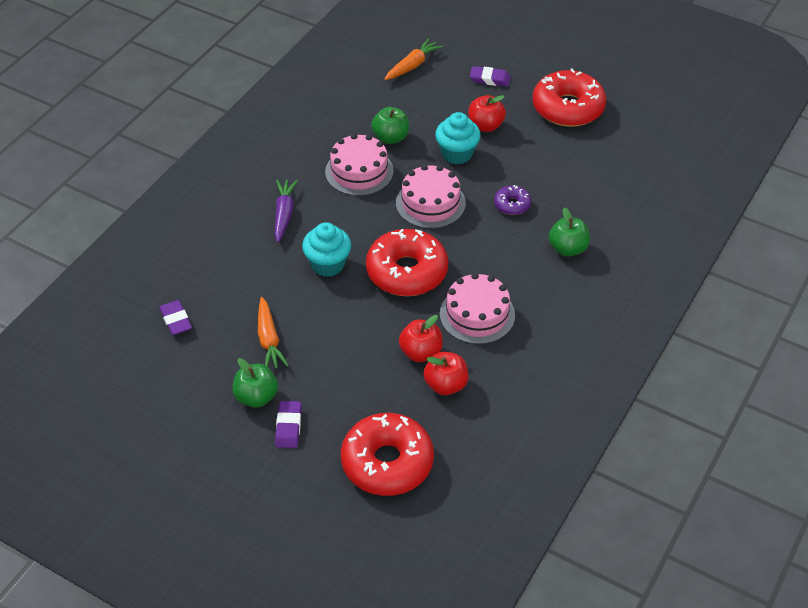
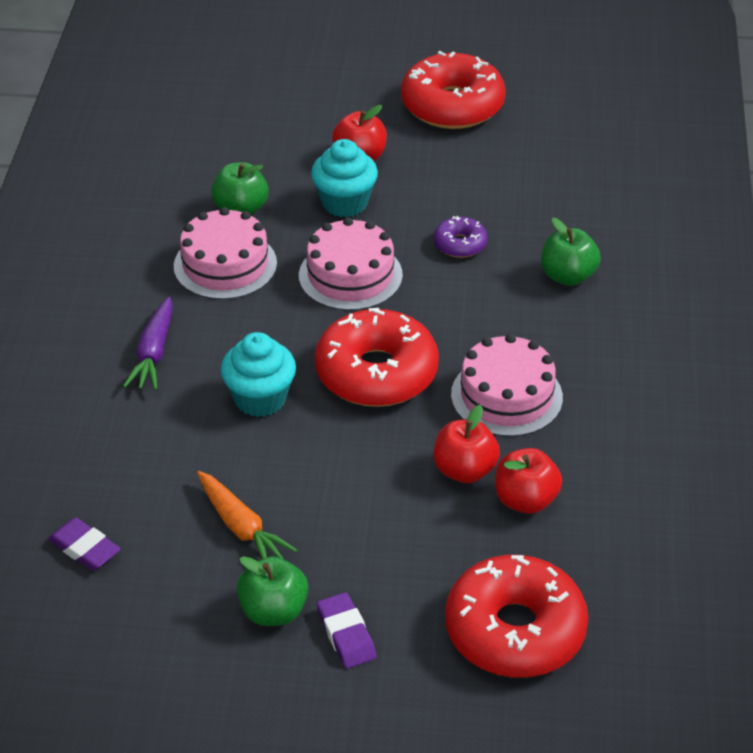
camera: 25 degrees left, 5 degrees down
(284, 214) = (154, 353): purple carrot -> purple carrot turned 150 degrees counterclockwise
(412, 66) = (211, 110): orange carrot -> none
(490, 79) = (327, 98): purple eraser -> none

